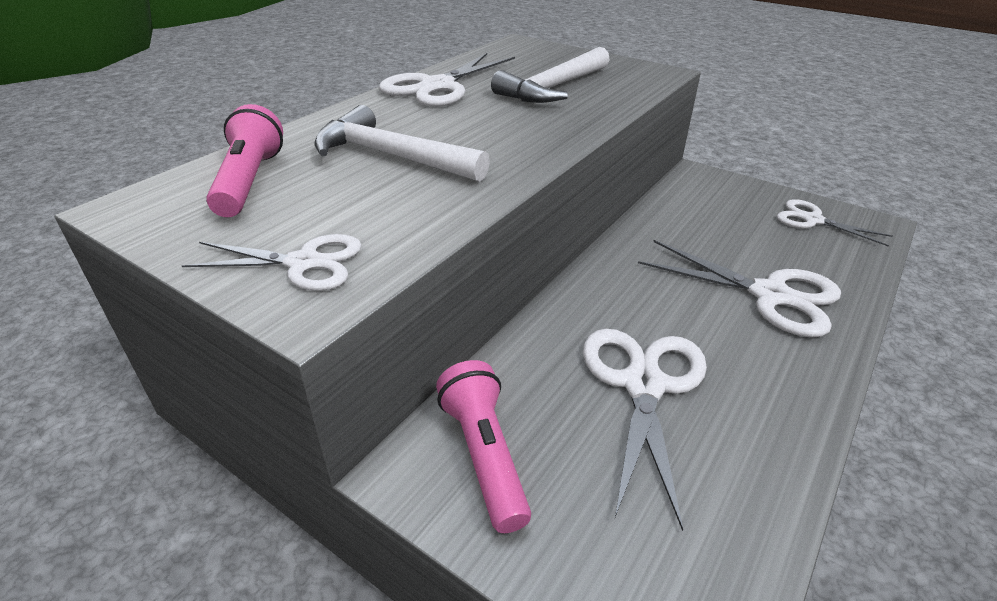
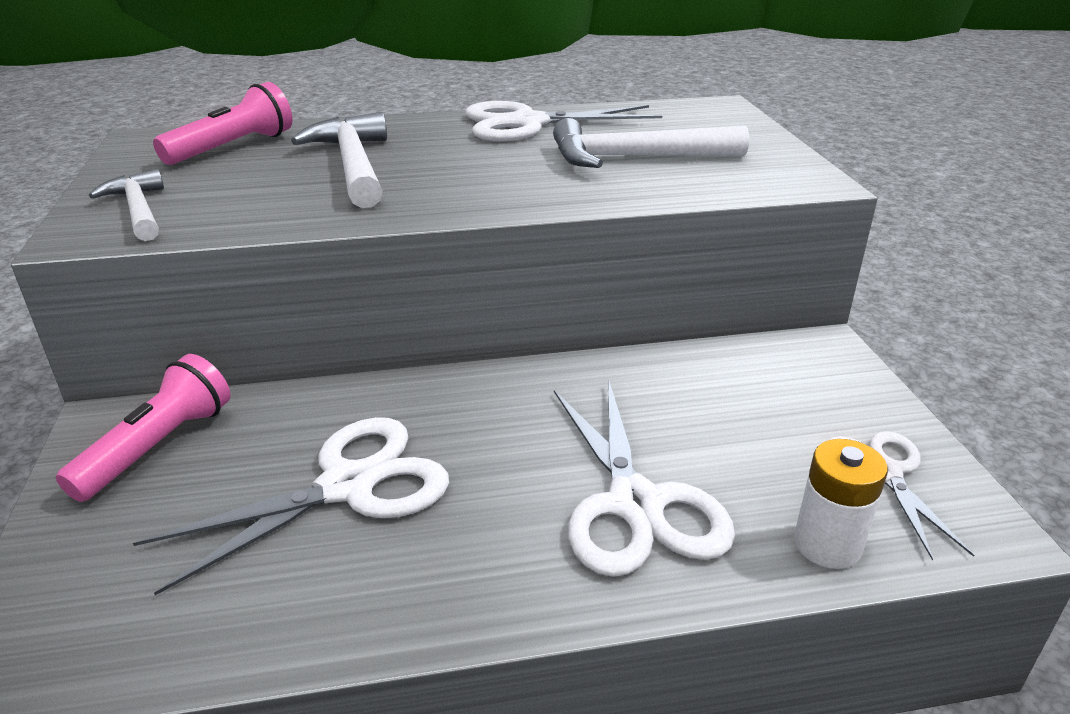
camera: 45 degrees right, 5 degrees down
(303, 263) = (138, 210): white scissors -> white hammer
(852, 263) = (827, 544): none -> white battery

